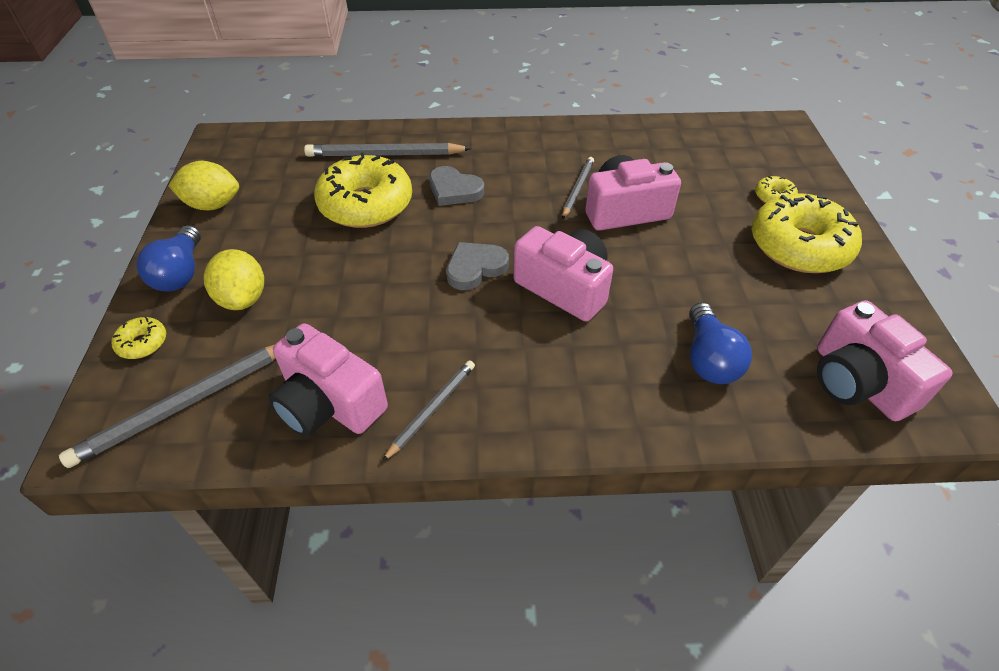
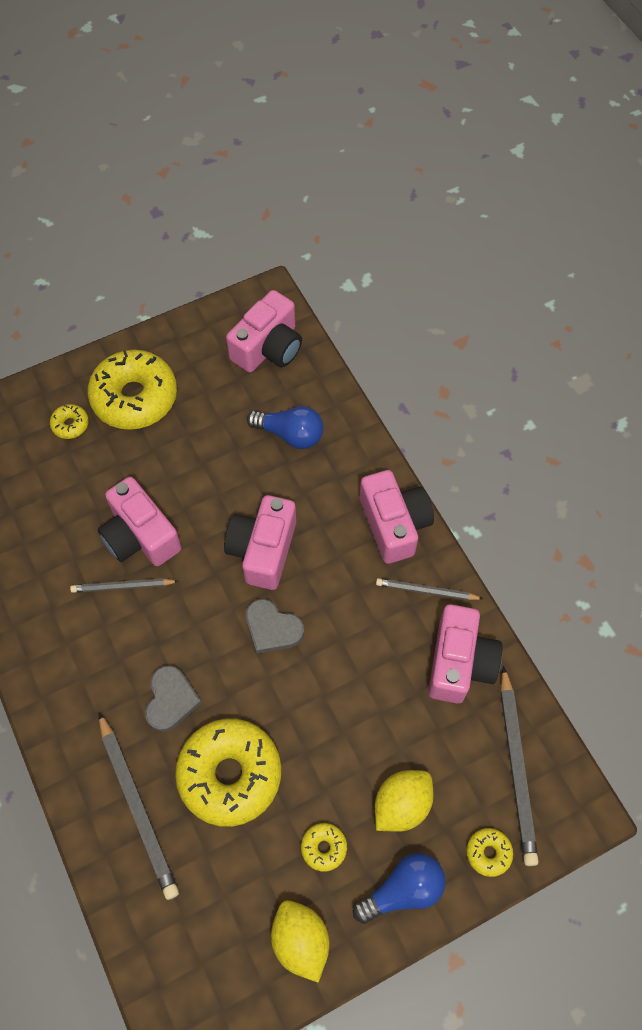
camera: 115 degrees left, 15 degrees up
(186, 403) = (516, 767): grey pencil -> grey pencil turned 60 degrees clockwise
(260, 238) = (323, 847): none -> yellow donut
(536, 414) = (394, 524): none -> pink camera
(709, 358) = (290, 434): blue light bulb -> blue light bulb turned 45 degrees clockwise

